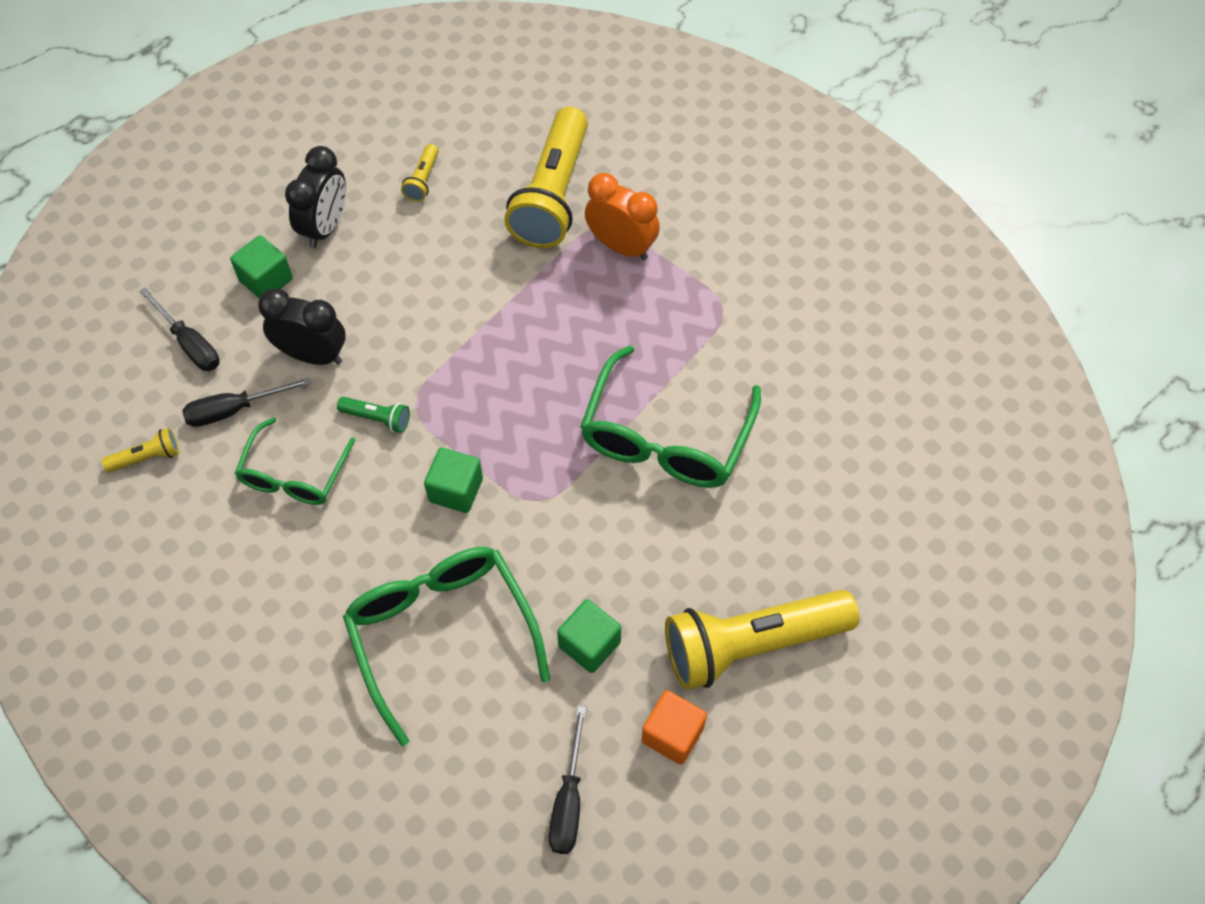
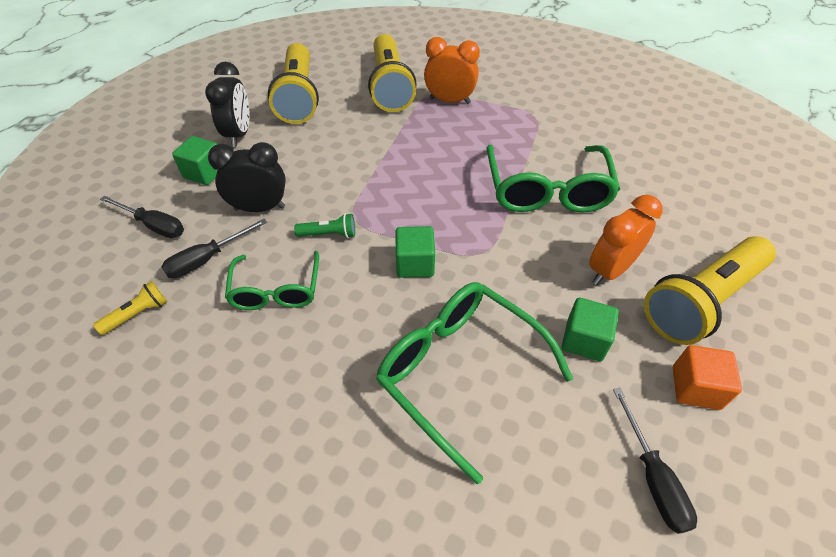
camera: 20 degrees left, 10 degrees down
(422, 180) = (298, 97): yellow flashlight -> yellow flashlight, size x2.41
(672, 571) = (610, 270): none -> orange clock

